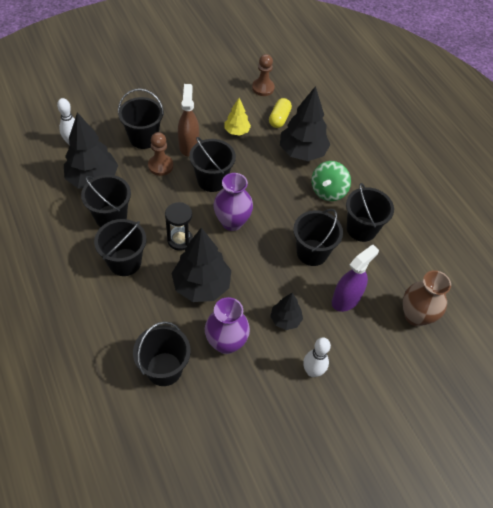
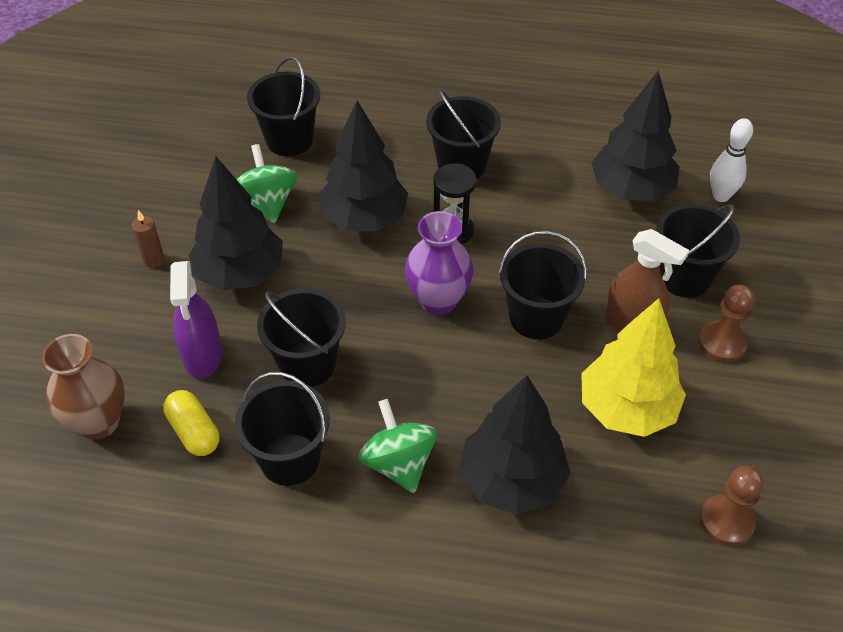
camera: 130 degrees right, 5 degrees down
(111, 217) = (546, 181): black bucket -> none
(160, 166) = (609, 271): brown pawn -> brown pawn (722, 343)
(226, 343) = (267, 203): purple vase -> green spinning top
(237, 131) = (627, 409): yellow tree -> yellow tree, size x1.86
(279, 119) = (620, 496): yellow capsule -> yellow capsule (194, 432)
(285, 319) = (240, 273): black tree -> black tree, size x1.86
(312, 371) = (153, 260): white bowling pin -> brown candle

